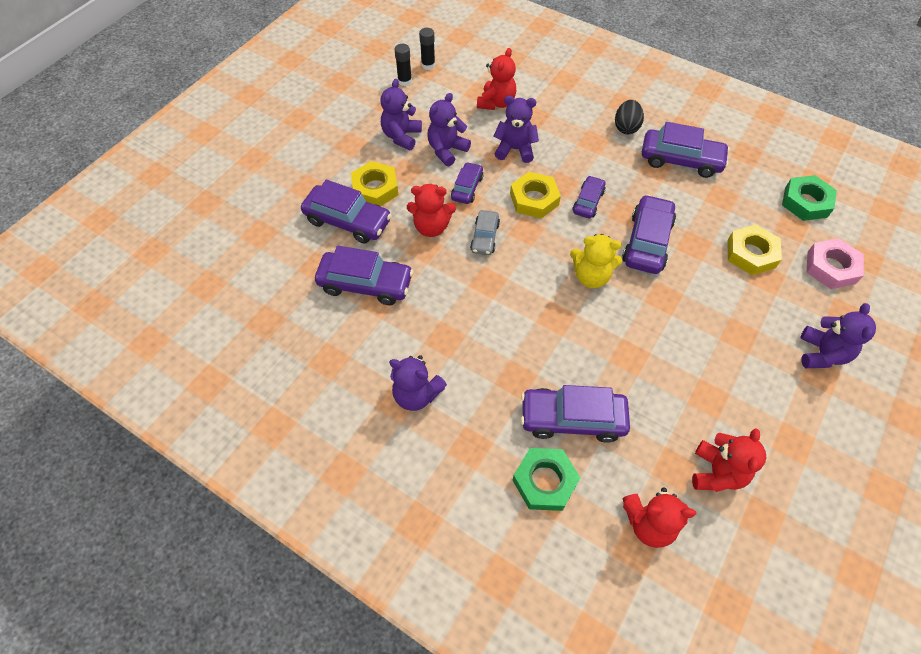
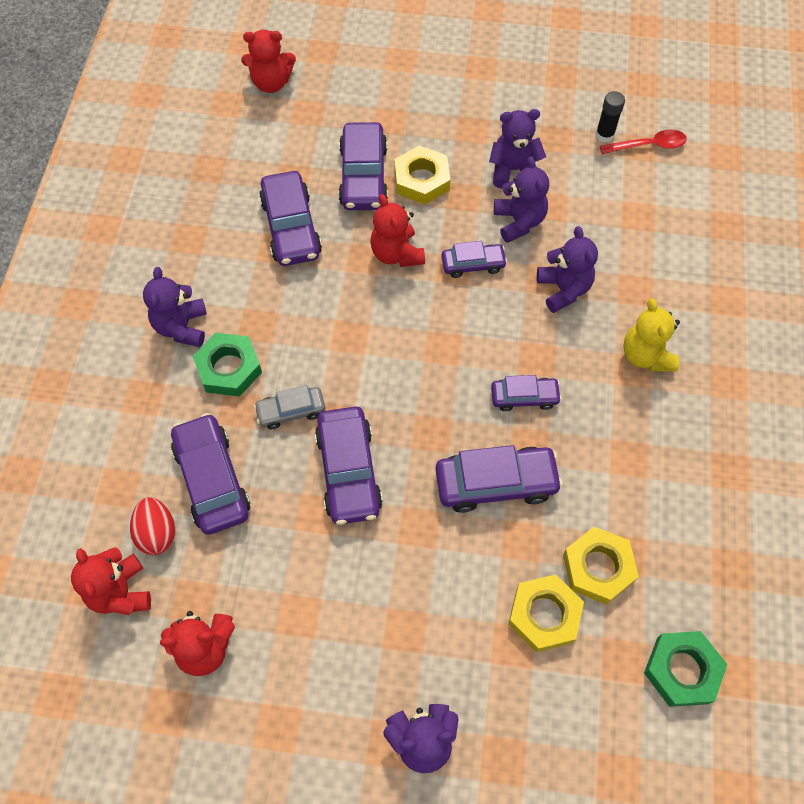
camera: 65 degrees right, 5 degrees up
(428, 65) = (648, 145): black glue stick -> red spoon
(447, 150) = (519, 222): purple teddy bear -> purple teddy bear turned 60 degrees clockwise
(485, 237) = (410, 309): grey car -> grey car (291, 411)
(496, 103) = (631, 240): red teddy bear -> red teddy bear (271, 83)
(534, 199) = (495, 338): yellow nut -> yellow nut (598, 568)
(545, 481) = (131, 478): green nut -> green nut (229, 368)
(591, 276) = (410, 437): yellow teddy bear -> yellow teddy bear (646, 355)
(605, 476) = (157, 533): none -> red egg
(626, 127) = (683, 400): black egg -> none
(680, 160) = (663, 484): purple car -> purple car (348, 471)
(831, 267) = (576, 727): pink nut -> none

